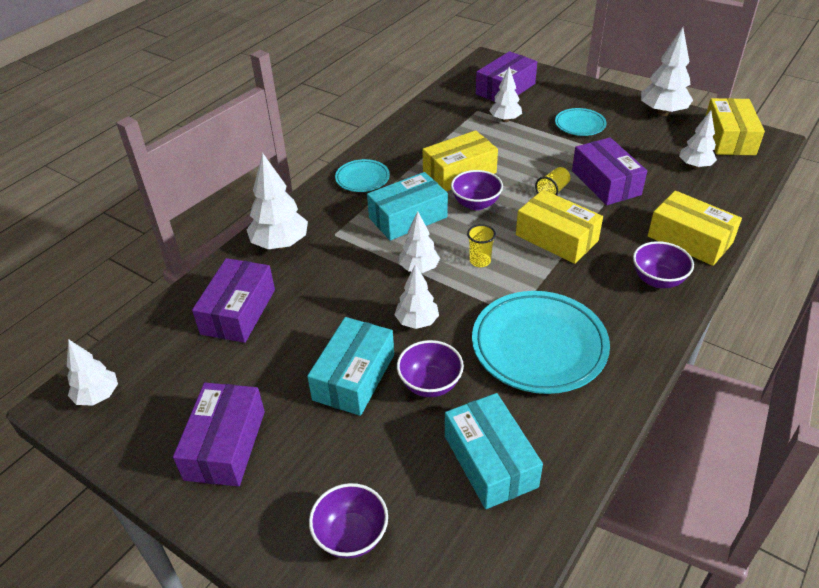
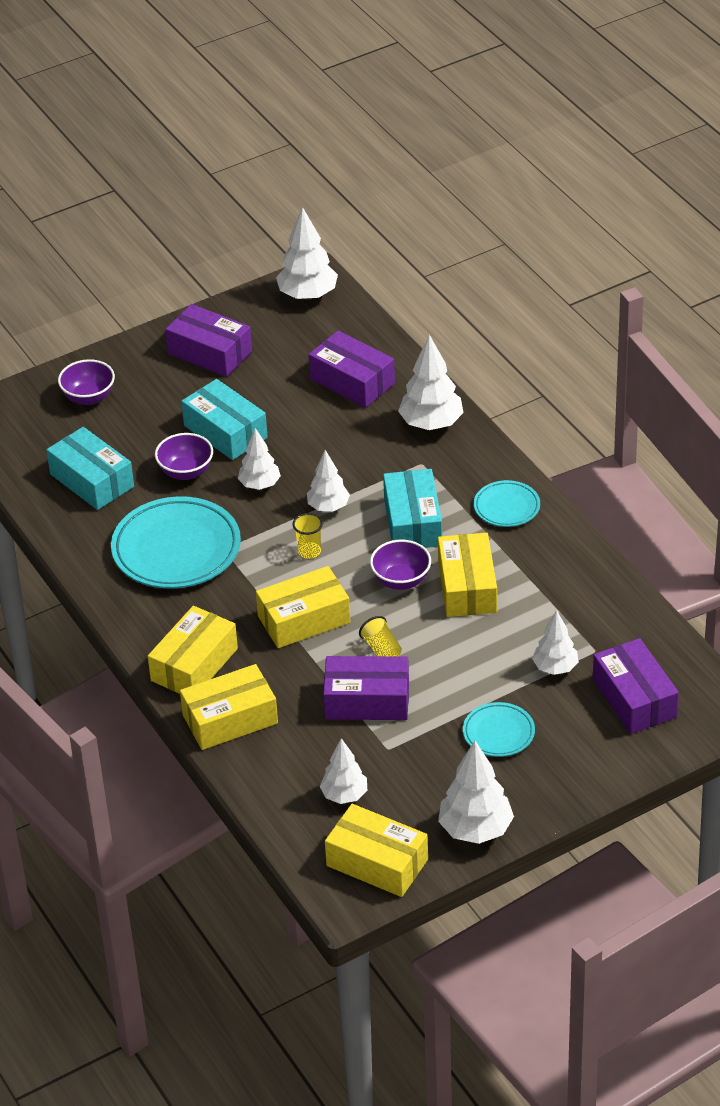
camera: 115 degrees right, 0 degrees up
(98, 396) = (307, 295): white tree -> white tree, size x1.54
(490, 461) = (92, 480): turquoise box -> turquoise box turned 45 degrees clockwise
(657, 280) = (194, 665): purple bowl -> yellow box

